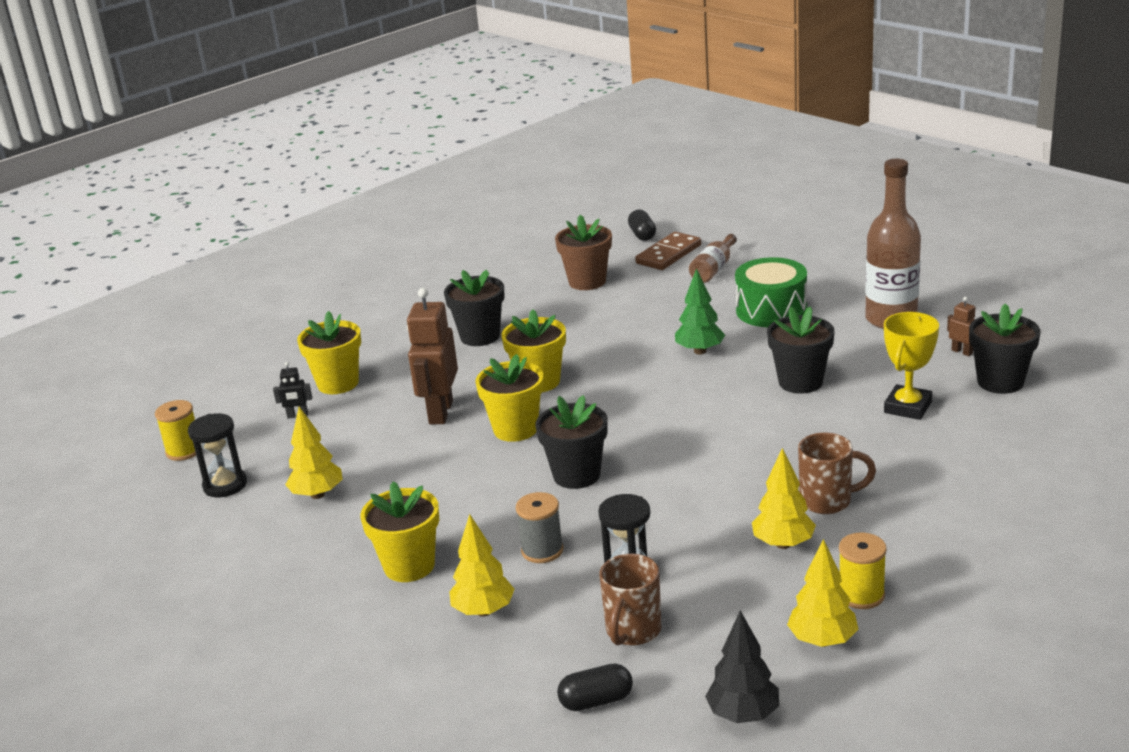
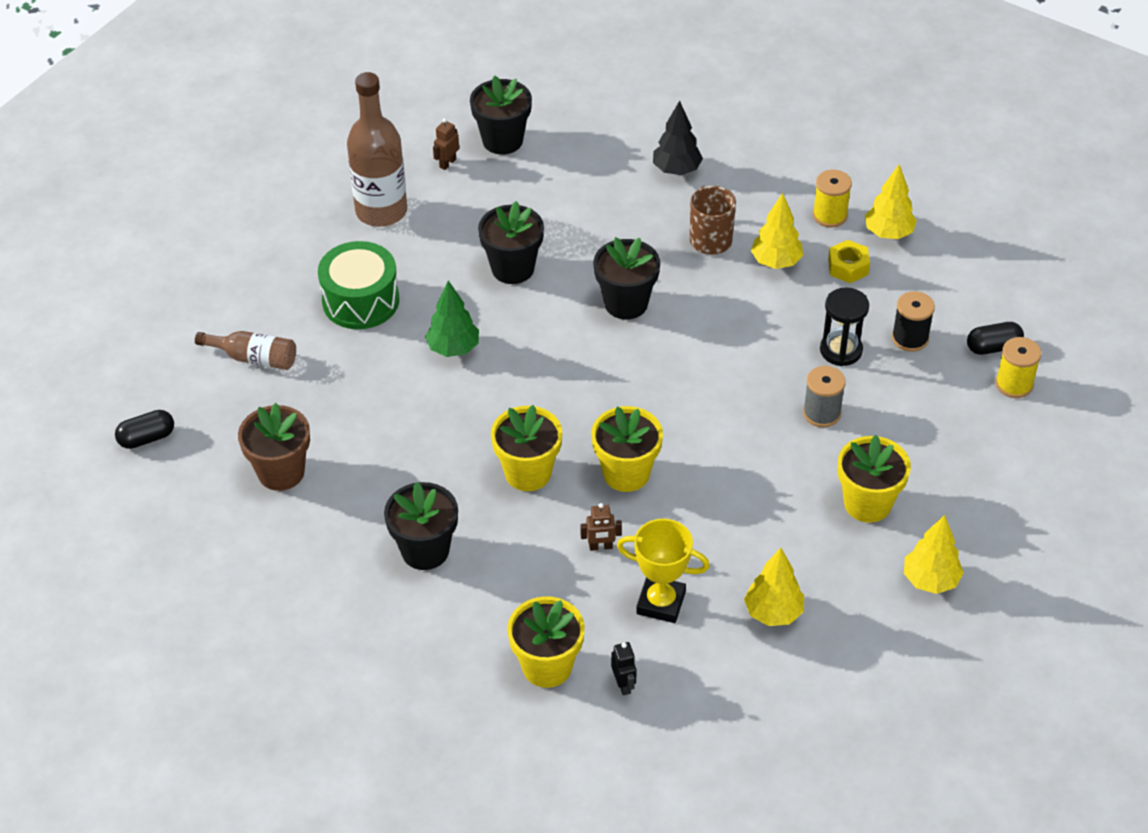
camera: 105 degrees left, 20 degrees up
(184, 451) = (714, 777): yellow spool -> yellow spool (1014, 384)
(225, 485) = (773, 706): black hourglass -> none
(440, 412) = (600, 547): brown robot -> brown robot, size x0.45
(484, 611) = (913, 436): yellow tree -> yellow tree (930, 580)
(576, 475) = (700, 410): black flower pot -> black flower pot (626, 303)
(596, 701) = (993, 347): black capsule -> black capsule turned 75 degrees counterclockwise
(632, 631) = (910, 338): brown mug -> black spool
(669, 254) = (209, 404): brown domino -> none
(743, 715) = (979, 268): black tree -> black tree (676, 170)
(765, 598) = (848, 267): none -> yellow nut
(907, 407) = (552, 196): yellow trophy -> yellow trophy (661, 603)

